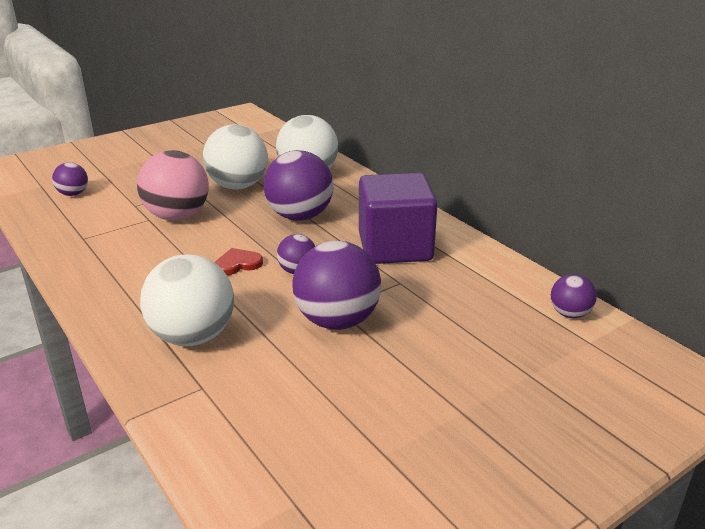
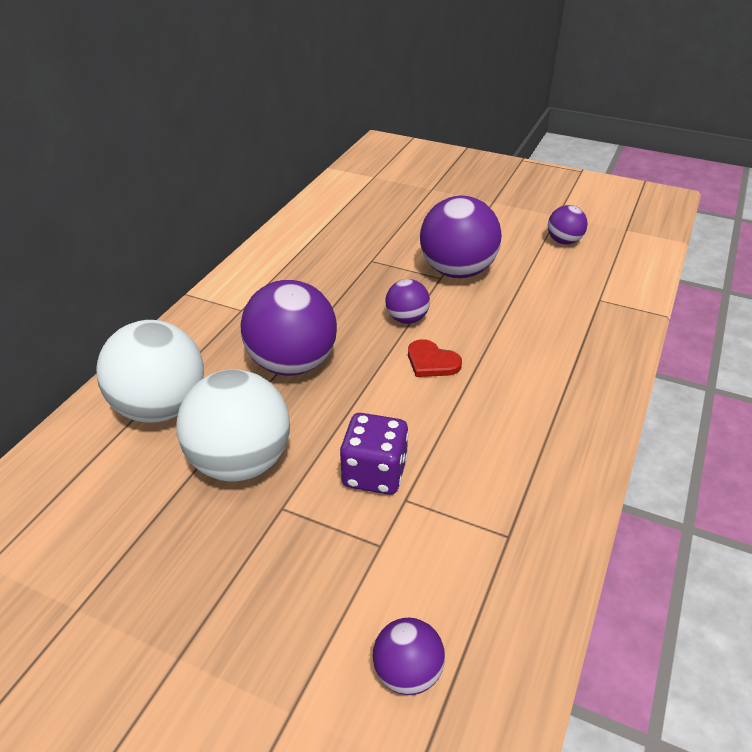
camera: 120 degrees left, 10 degrees up
(177, 216) = (374, 473): pink ball -> purple dice
(193, 336) = (559, 332): white ball -> none
(395, 247) = (311, 280): purple cube -> none
(569, 314) = (346, 187): purple ball -> purple ball (564, 241)

